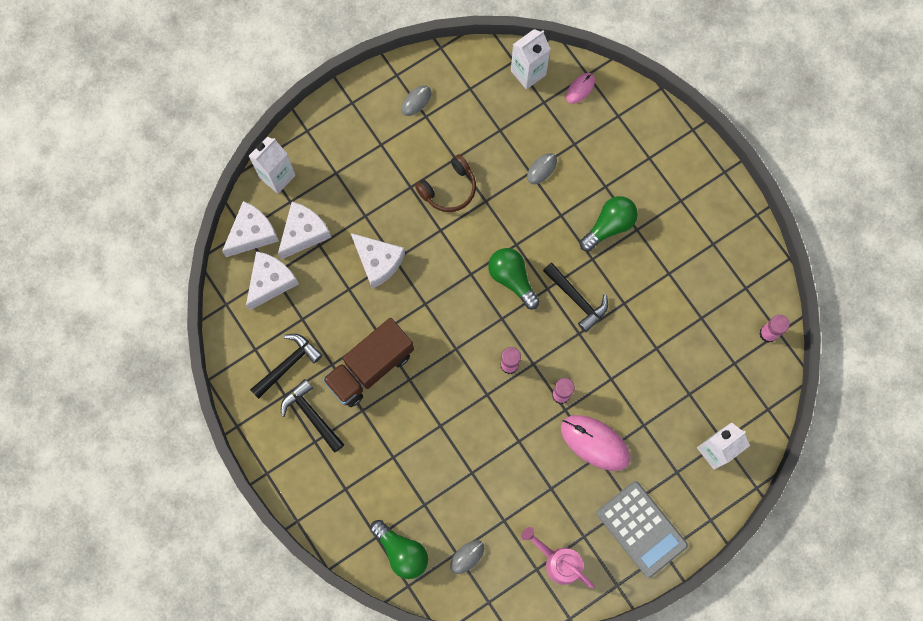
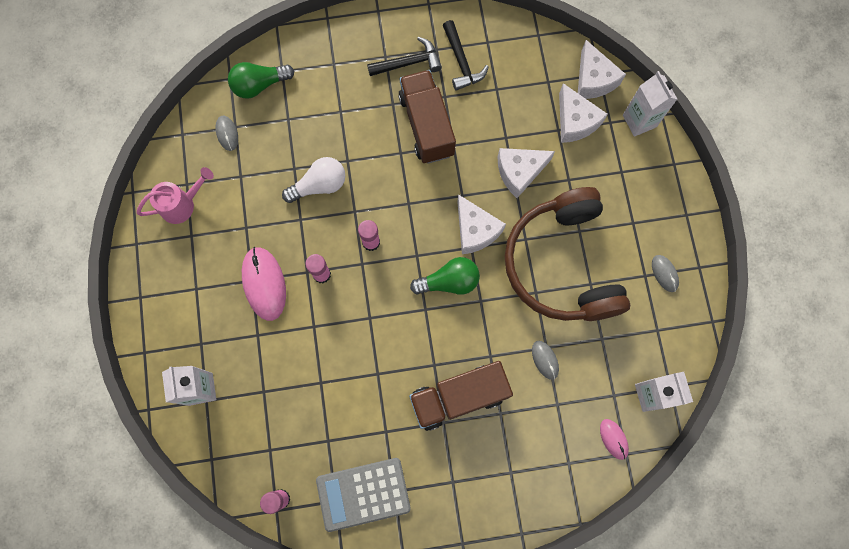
camera: 115 degrees right, 0 degrees up
(271, 281) = (542, 77): white cheese -> white cheese (475, 230)
(449, 189) = (562, 264): brown headphones -> brown headphones, size x2.19
(477, 439) = (319, 185): none -> white light bulb
(577, 299) = (402, 331): black hammer -> none
(595, 443) = (264, 284): pink mouse -> pink mouse turned 75 degrees counterclockwise
(609, 226) = (458, 397): green light bulb -> brown truck
(641, 529) = (170, 287): grey calculator -> grey calculator (363, 494)

